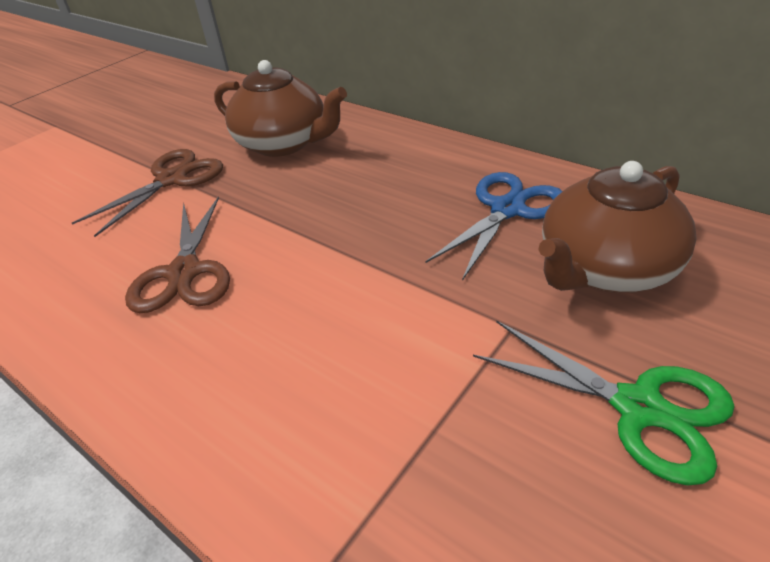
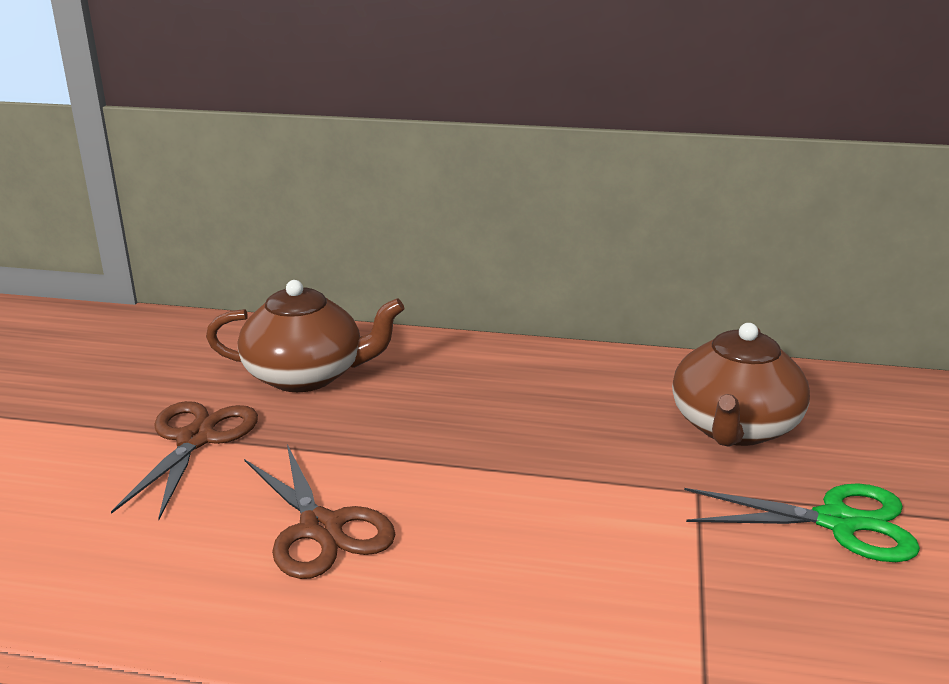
camera: 30 degrees left, 15 degrees down
(507, 209) = (611, 396): blue scissors -> none

